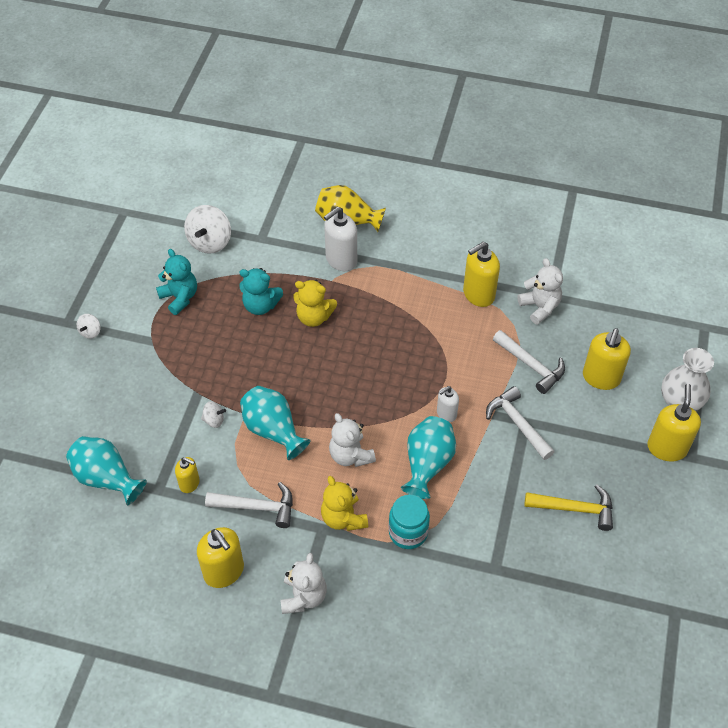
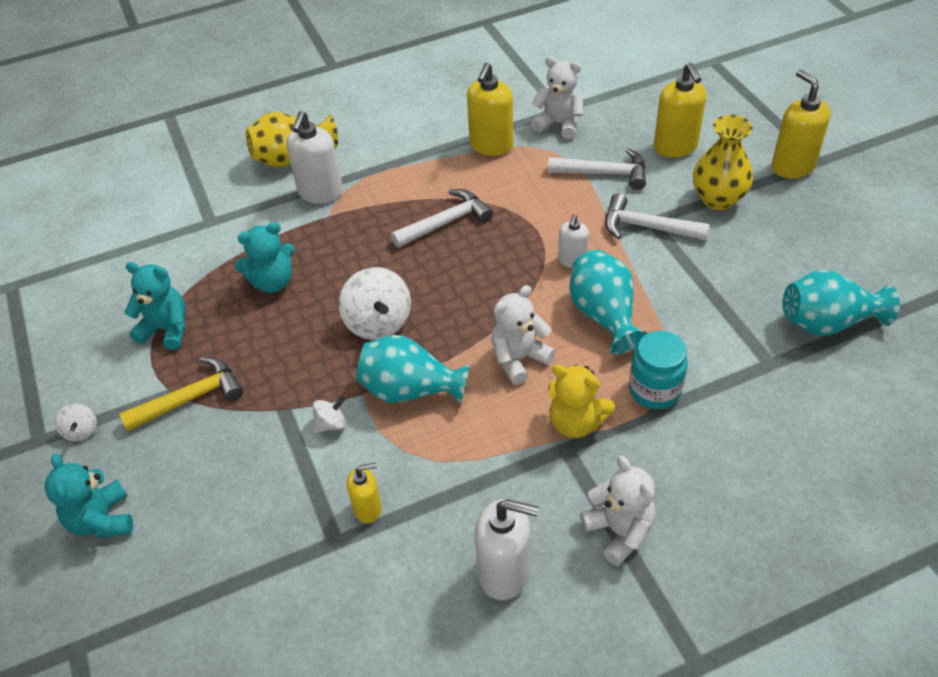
camera: 35 degrees left, 5 degrees down
(62, 392) = (102, 520): none -> turquoise teddy bear
(107, 478) = (256, 575): turquoise vase -> turquoise vase (827, 323)
(210, 242) = (151, 257): white spinning top -> white spinning top (378, 322)
(224, 572) = (505, 572): yellow soap dispenser -> white soap dispenser
(257, 507) = (471, 478): white hammer -> white hammer (446, 222)
(314, 317) = (344, 258): yellow teddy bear -> none
(350, 455) = (519, 359): white teddy bear -> white teddy bear turned 120 degrees clockwise
(575, 509) = (777, 263): yellow hammer -> yellow hammer (191, 398)
(587, 436) = (718, 199): none -> yellow vase
(680, 402) = (760, 126): white vase -> none

